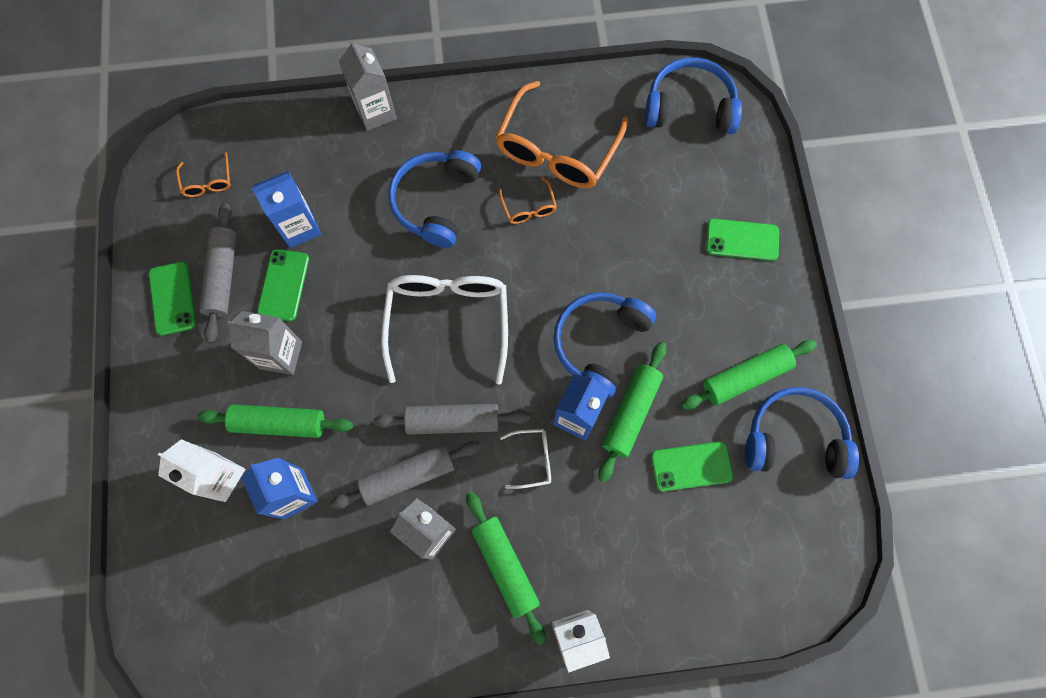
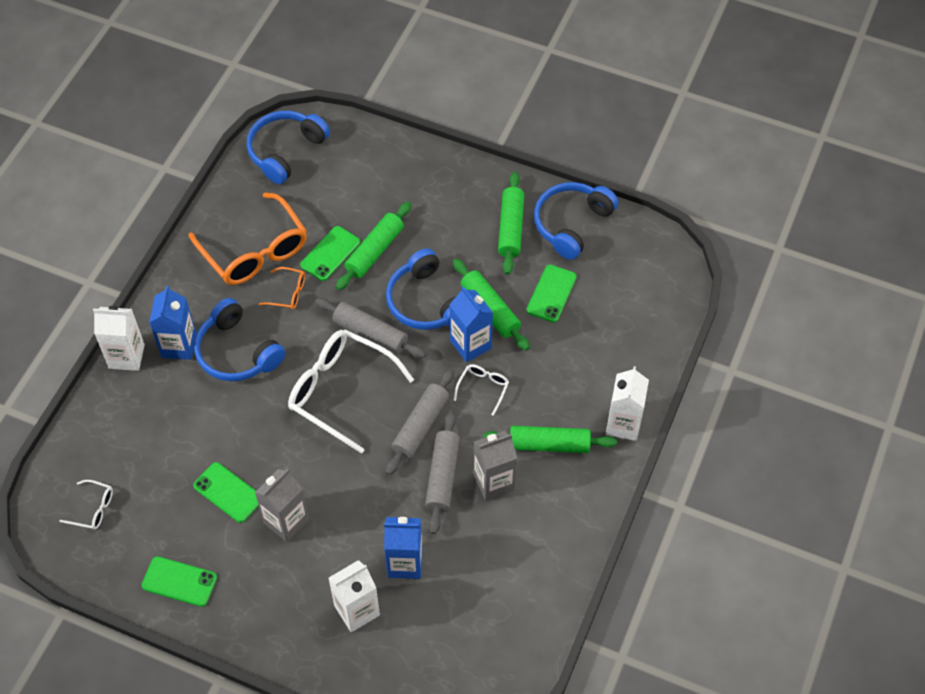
camera: 60 degrees left, 15 degrees down
(208, 182) = (93, 509): orange glasses -> white glasses
(223, 276) = (187, 534): grey rolling pin -> grey rolling pin (370, 333)
(279, 423) = (342, 547): green rolling pin -> green rolling pin (375, 251)
(299, 227) = (186, 458): blue carton -> blue carton (179, 346)
(375, 112) = (126, 356): grey carton -> white carton
(742, 240) = (411, 175): green phone -> green phone (330, 253)

